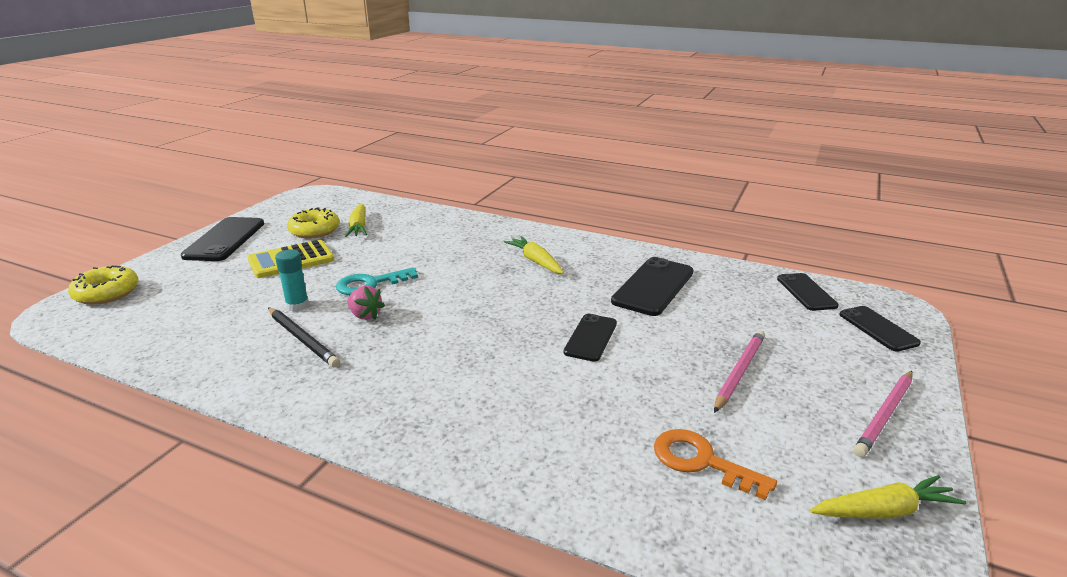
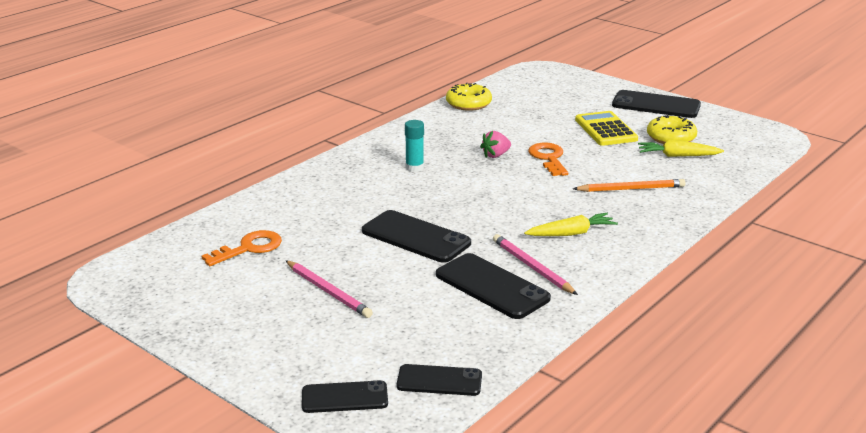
camera: 105 degrees right, 0 degrees up
(107, 293) = (566, 78): yellow donut -> yellow donut (468, 104)
(297, 306) = (521, 133): turquoise glue stick -> turquoise glue stick (414, 167)
(302, 339) = (471, 135): black pencil -> none
(370, 284) = (548, 158): turquoise key -> orange key
(435, 242) = (631, 189): none -> orange pencil
(591, 338) = (415, 237): black phone -> black phone, size x1.59
(884, 511) = (159, 298): yellow carrot -> none
(885, 415) = (232, 340): pink pencil -> pink pencil (532, 267)

